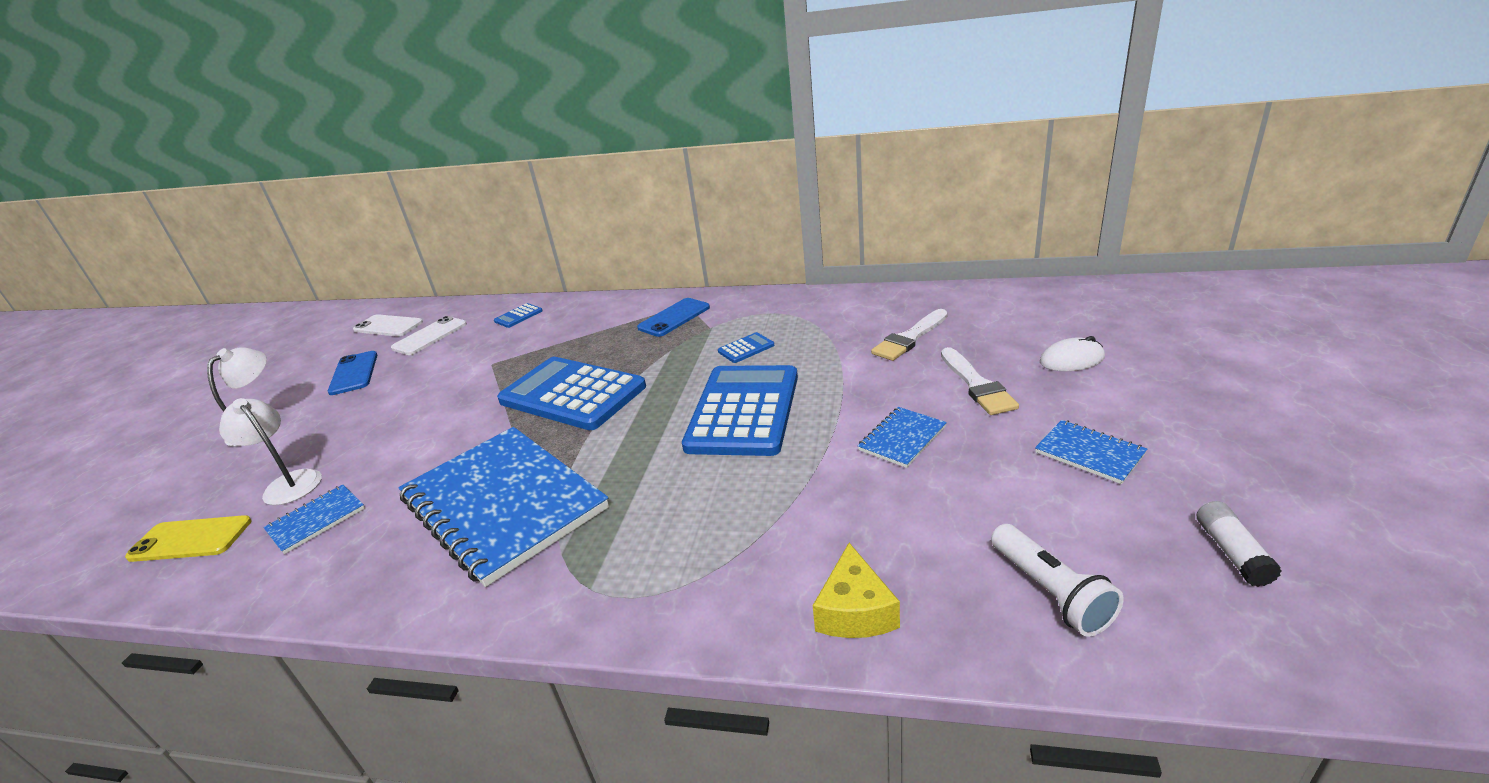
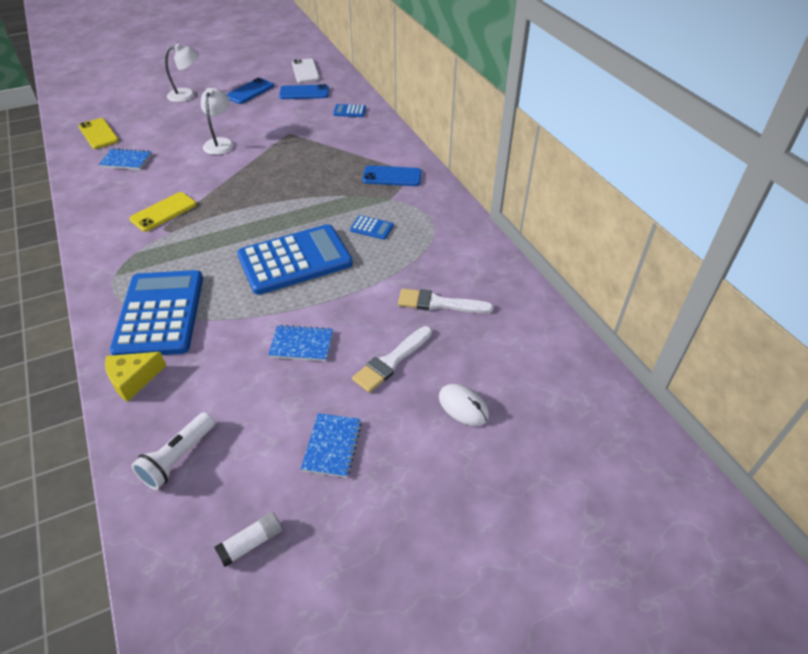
camera: 50 degrees right, 15 degrees up
(288, 483) = (148, 134): white lamp -> white lamp (220, 143)
(430, 336) = (304, 93): white phone -> blue phone
(503, 503) = (164, 212): blue notebook -> yellow phone
(572, 394) = (274, 181): blue calculator -> blue calculator (160, 314)

